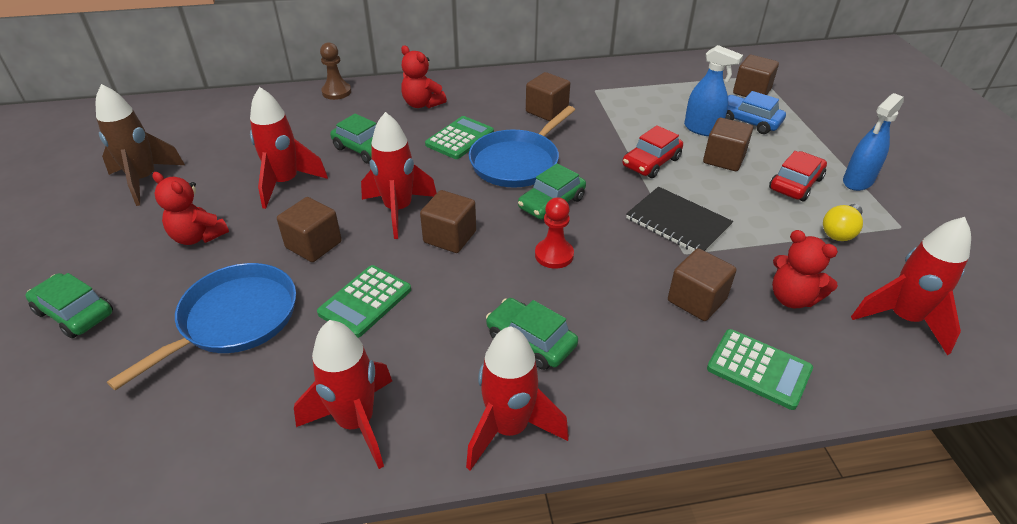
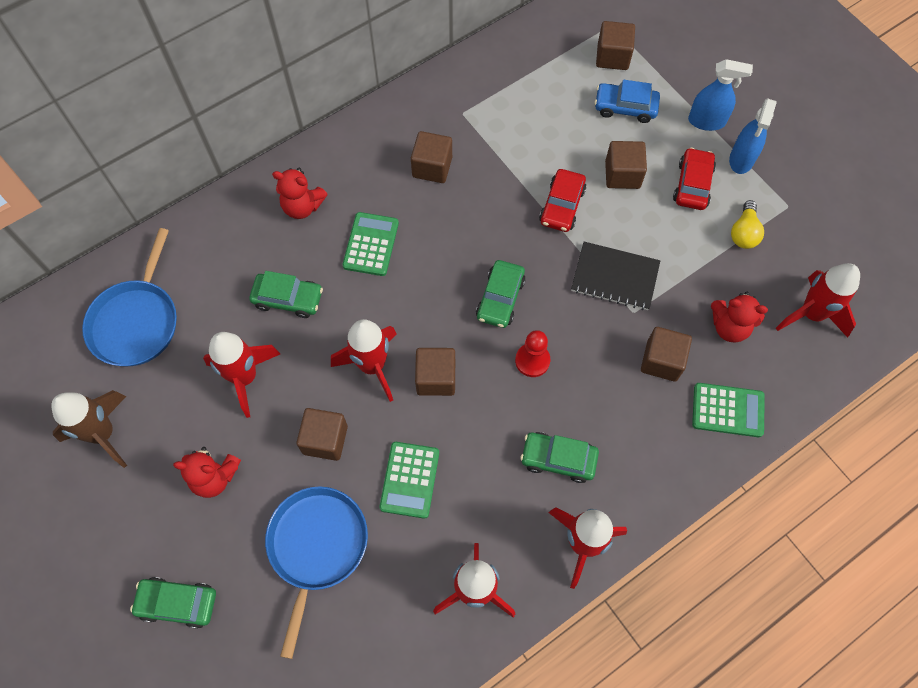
camera: 25 degrees left, 25 degrees up
(336, 92) = (200, 223): brown pawn -> none
(517, 162) = (443, 256): blue pan -> blue pan (136, 322)
(702, 129) = (588, 137): blue spray bottle -> blue spray bottle (706, 121)

